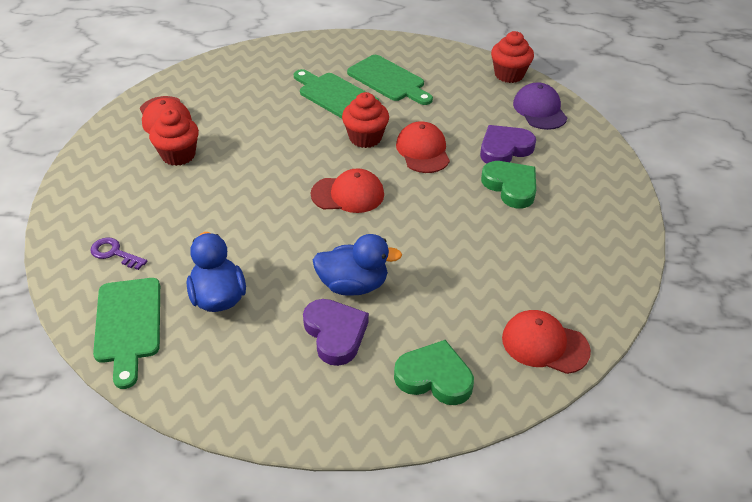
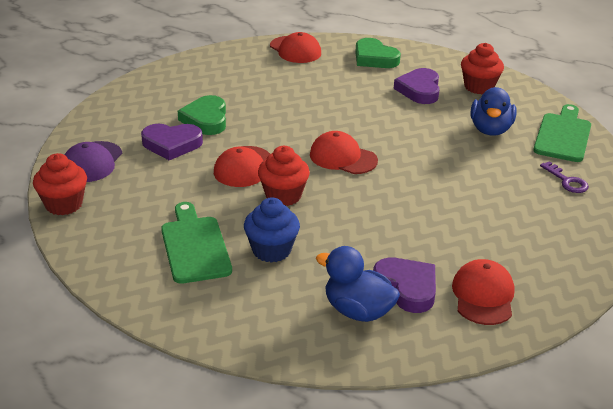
camera: 150 degrees left, 10 degrees down
(178, 155) = (483, 244): red cupcake -> red cupcake (479, 87)
(222, 104) = (407, 288): none -> purple heart
(335, 95) = (271, 250): green cutting board -> blue cupcake
(353, 285) = (388, 106): blue duck -> blue duck (358, 311)

